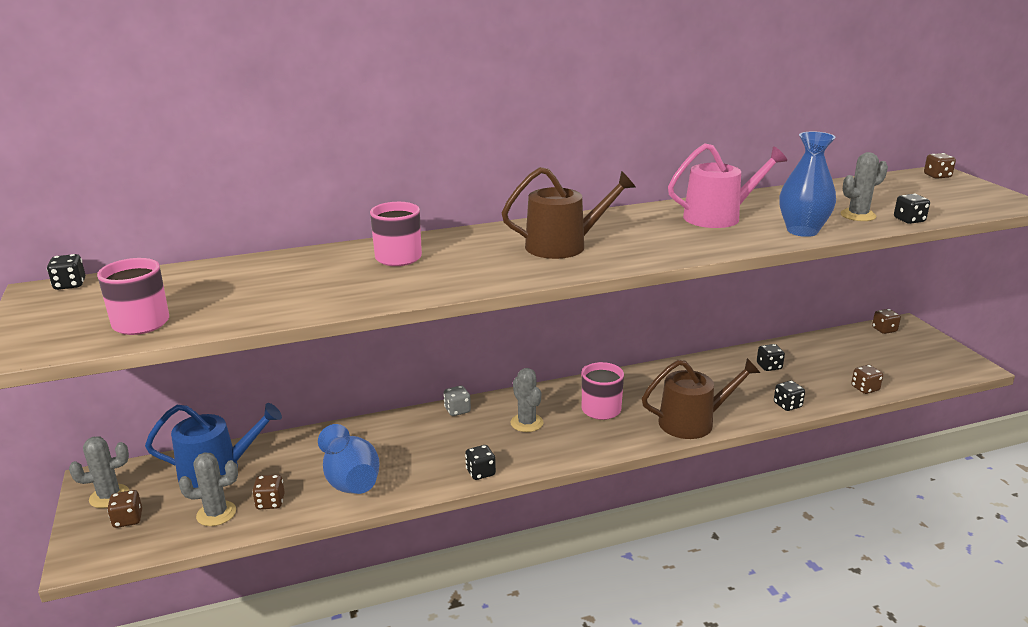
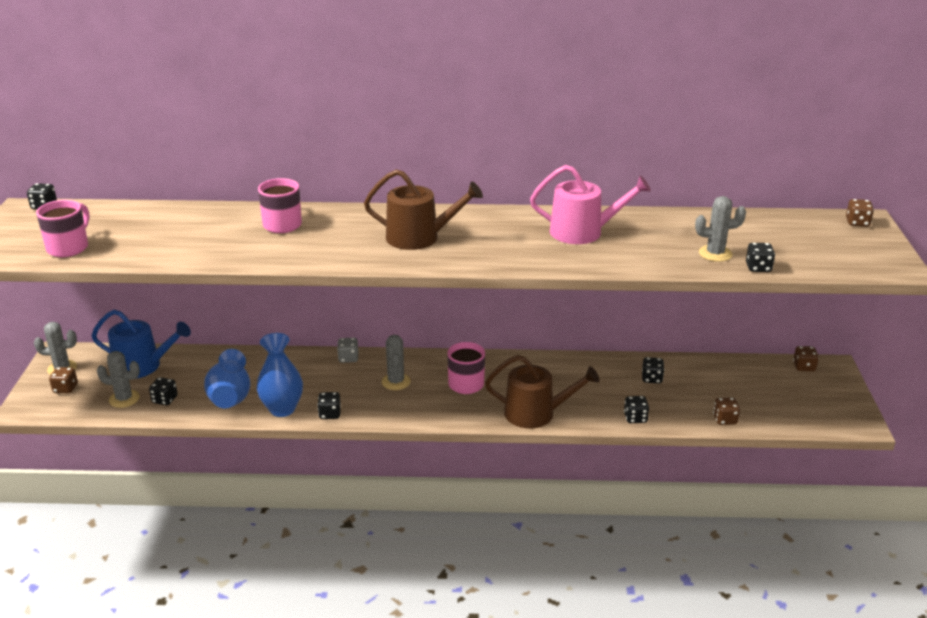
camera: 20 degrees right, 5 degrees up
(270, 502) = (165, 400): brown dice -> black dice
(802, 231) = (641, 260): blue vase -> blue vase (282, 409)

